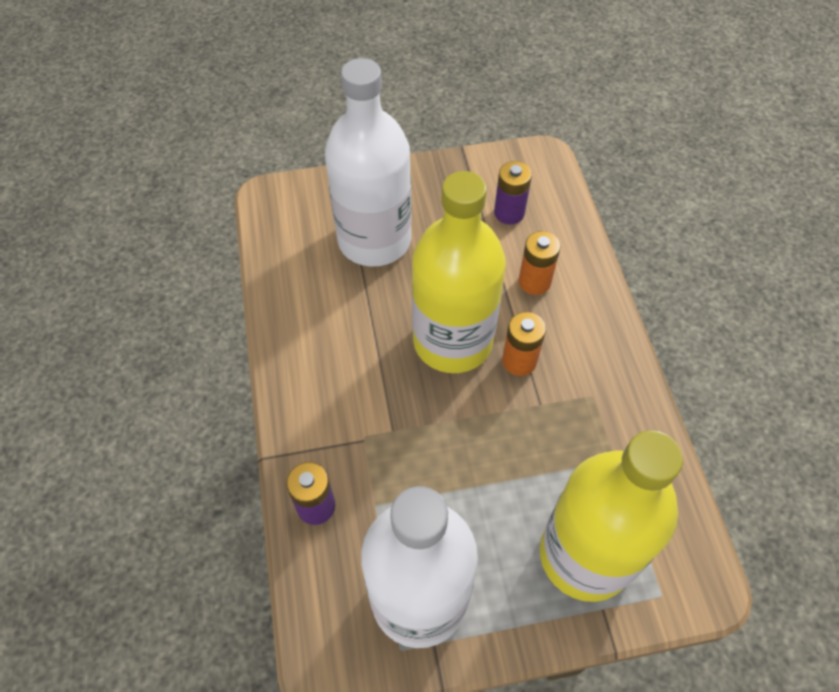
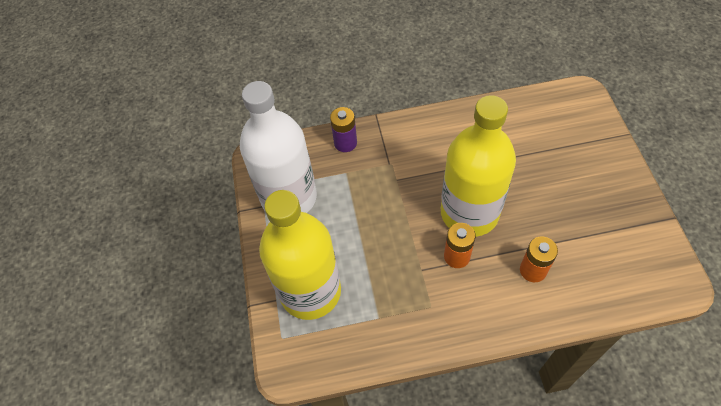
camera: 95 degrees right, 0 degrees up
(374, 240) = (554, 160): white bottle -> none
(509, 213) = (603, 253): purple battery -> none

